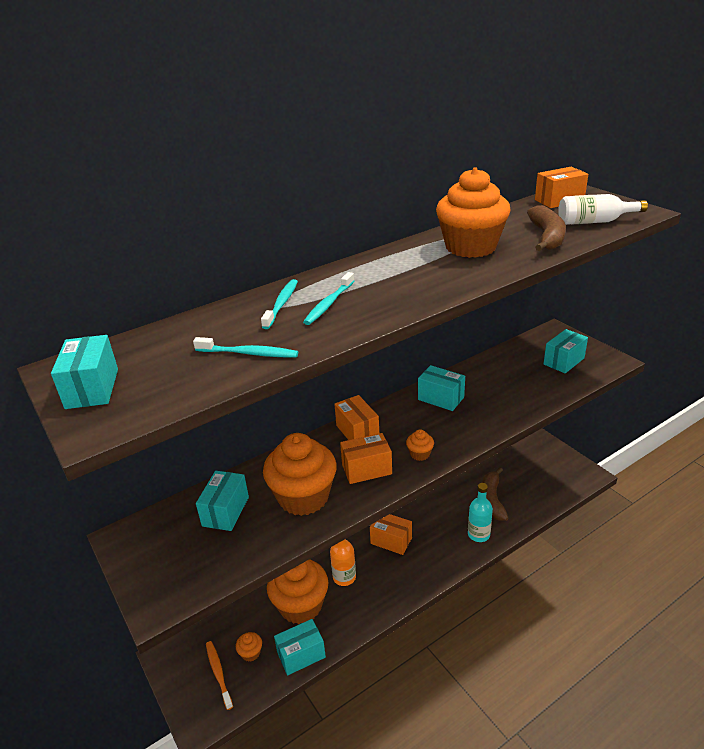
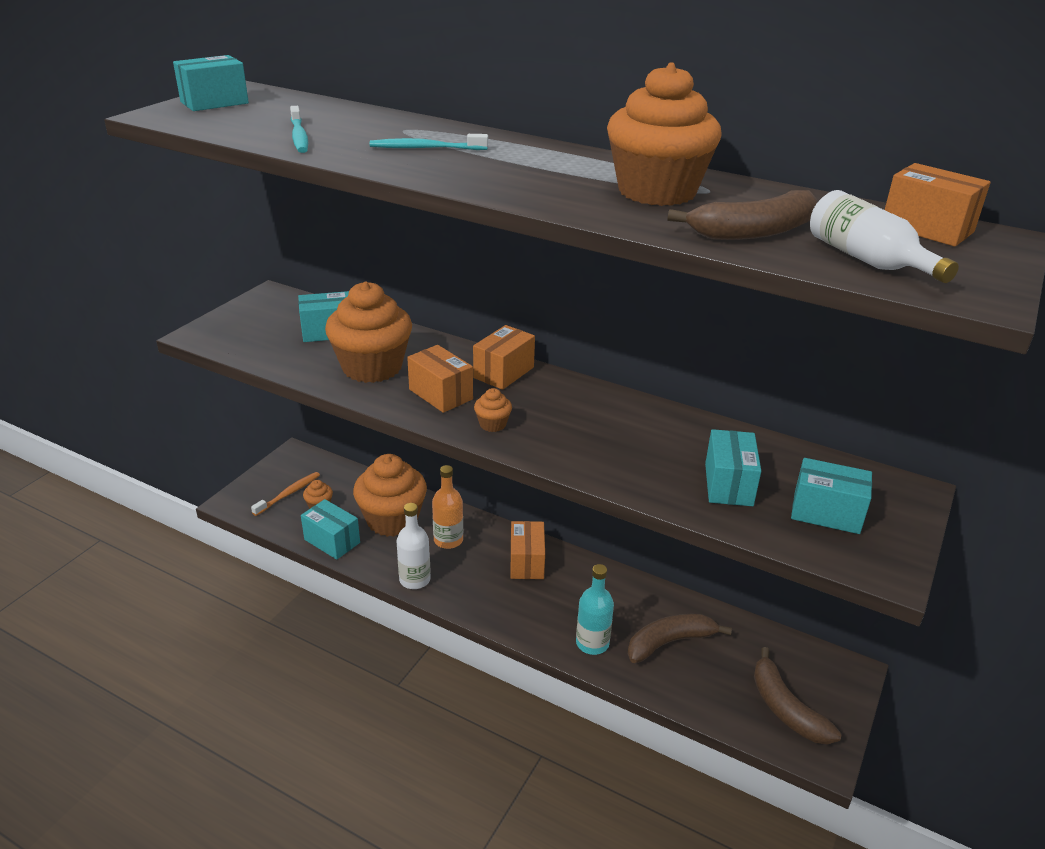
camera: 60 degrees right, 0 degrees up
(281, 304) = (410, 131): turquoise toothbrush -> none
(375, 611) = (415, 579): none -> white bottle
(441, 398) = (620, 416): turquoise box -> turquoise box (728, 484)
(556, 474) = (785, 708): none -> brown banana

